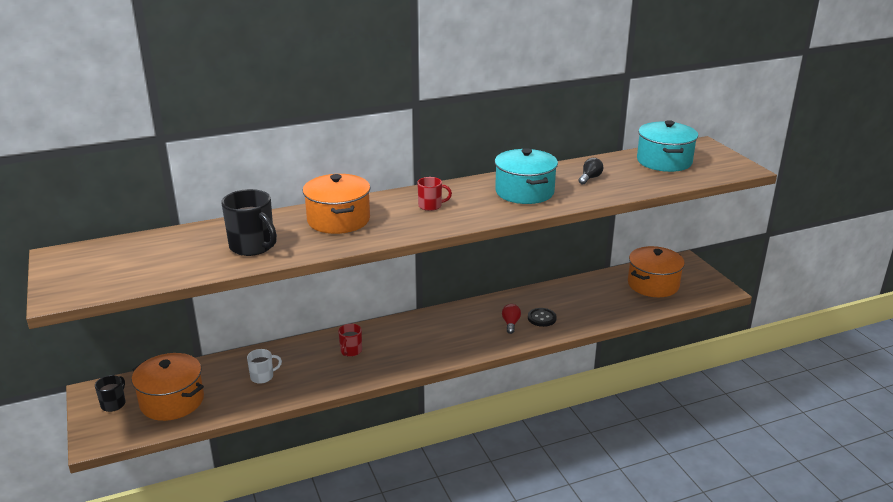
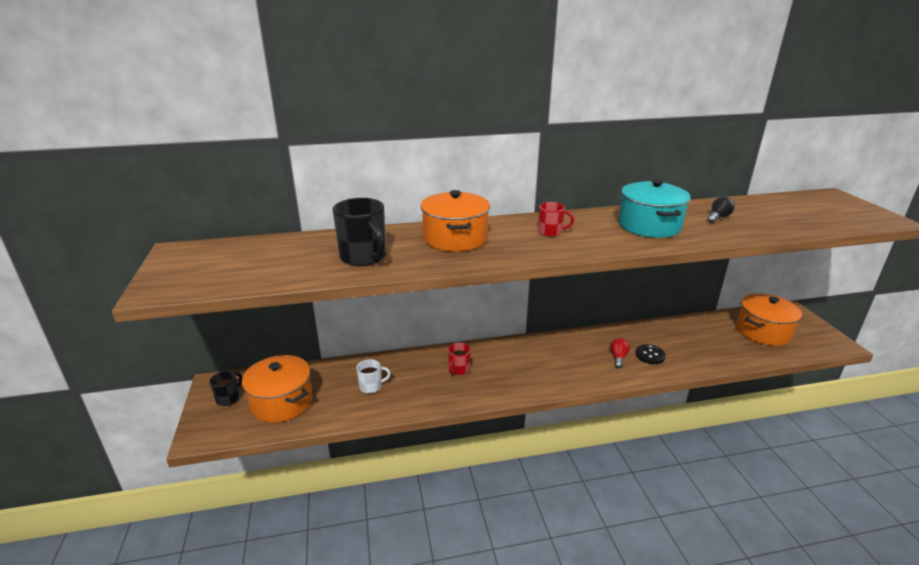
camera: 10 degrees right, 0 degrees up
(664, 161) = (796, 207): turquoise pot -> none

